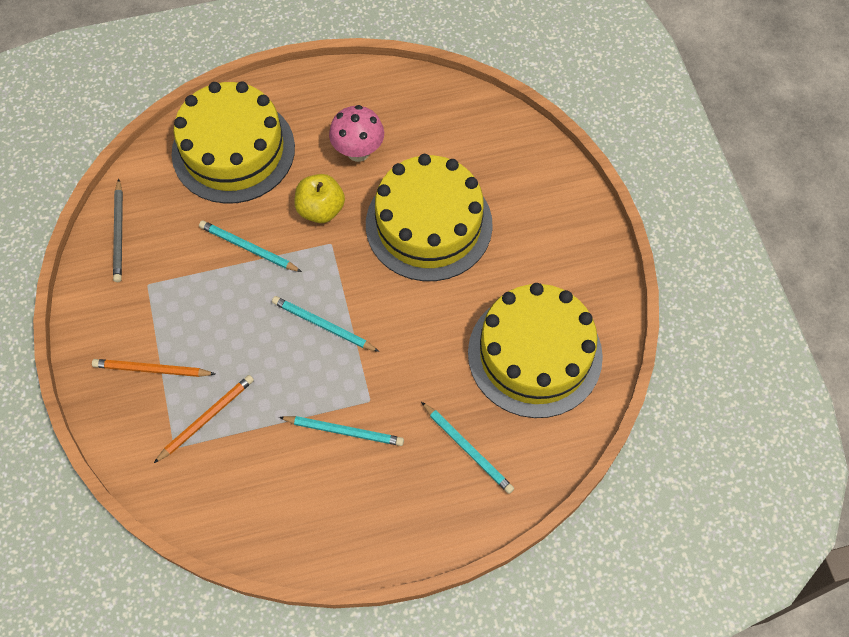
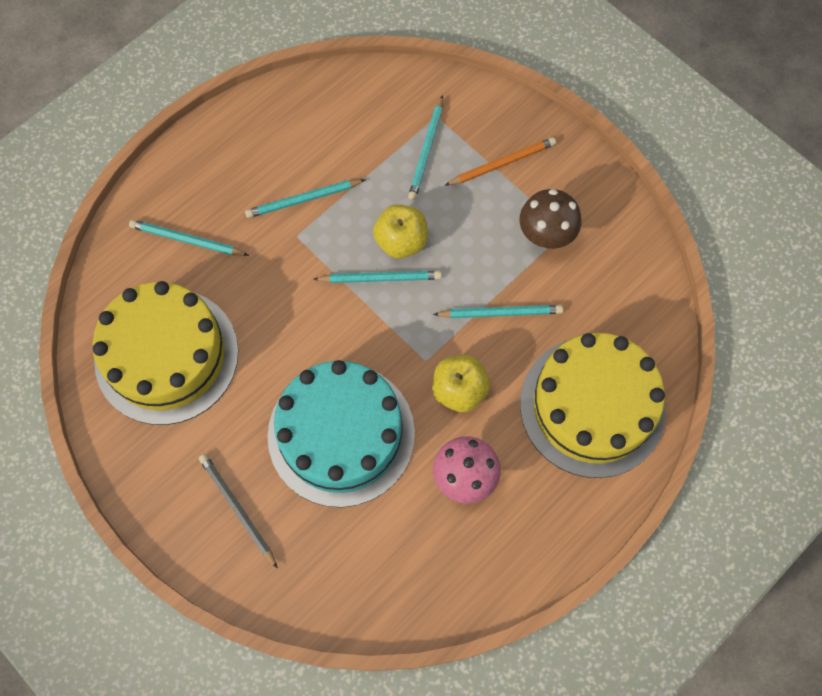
camera: 150 degrees right, 5 degrees up
(119, 233) = (630, 262): grey pencil -> grey pencil (237, 509)
(167, 288) = (545, 236): none -> brown mushroom
(206, 418) = (427, 151): orange pencil -> turquoise pencil
(285, 347) = (401, 241): none -> yellow apple
(429, 224) = (341, 434): yellow cake -> turquoise cake

